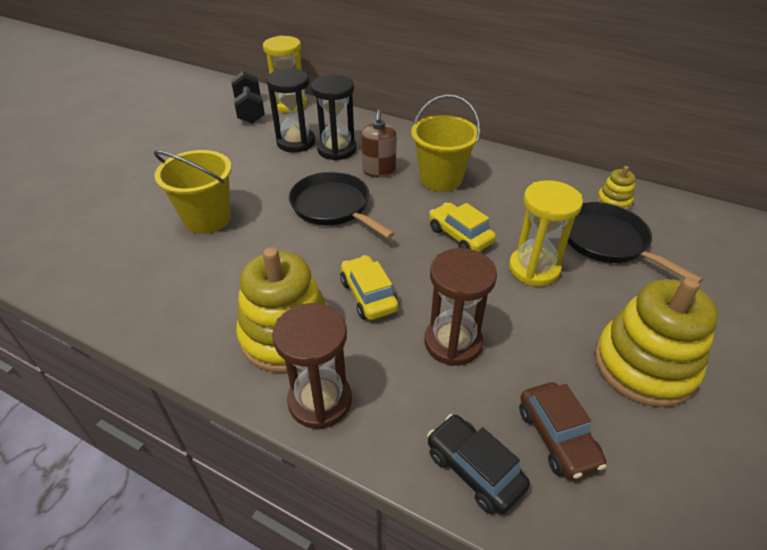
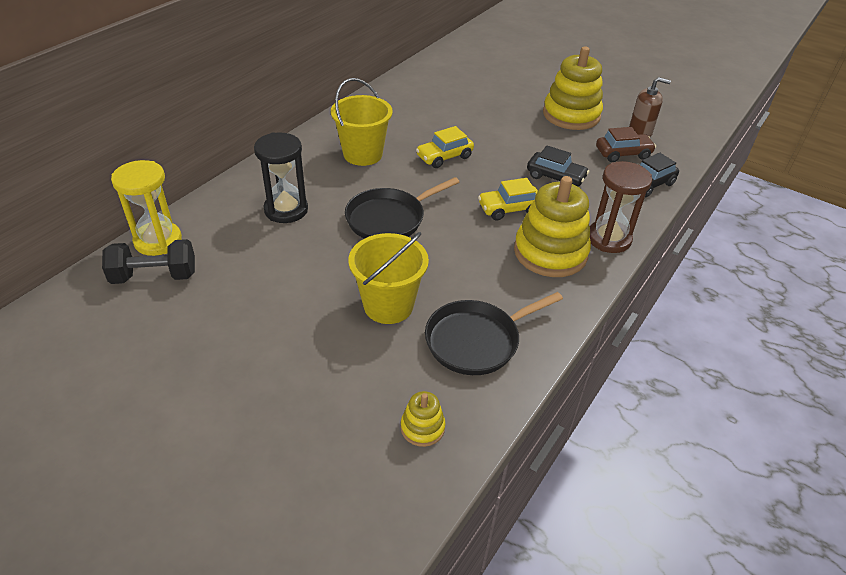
camera: 85 degrees left, 0 degrees up
(296, 142) = (257, 238): black hourglass -> none
(379, 171) = (337, 186): brown soap dispenser -> brown soap dispenser (640, 132)
(453, 342) = (555, 177): brown hourglass -> black car
(534, 269) = (486, 133): yellow hourglass -> none
(607, 241) = (461, 99): black pan -> black pan (476, 341)
(613, 202) = (416, 85): yellow stacking toy -> yellow stacking toy (422, 428)

